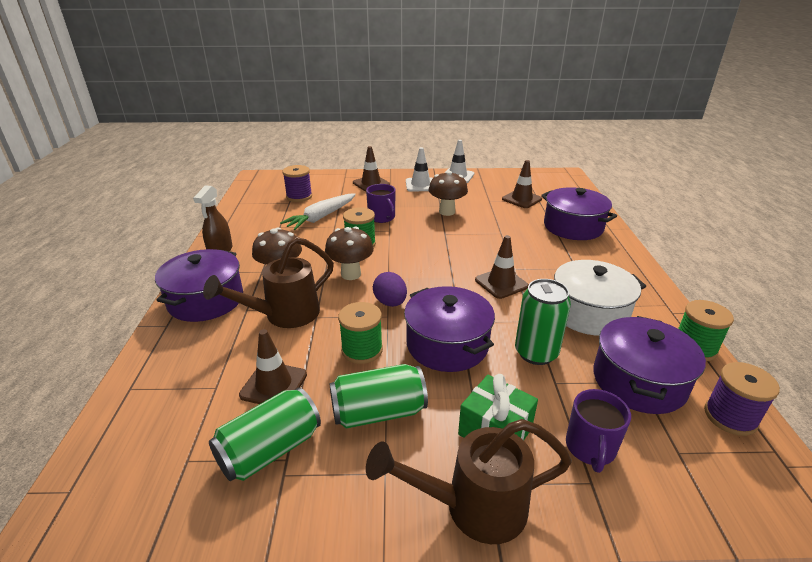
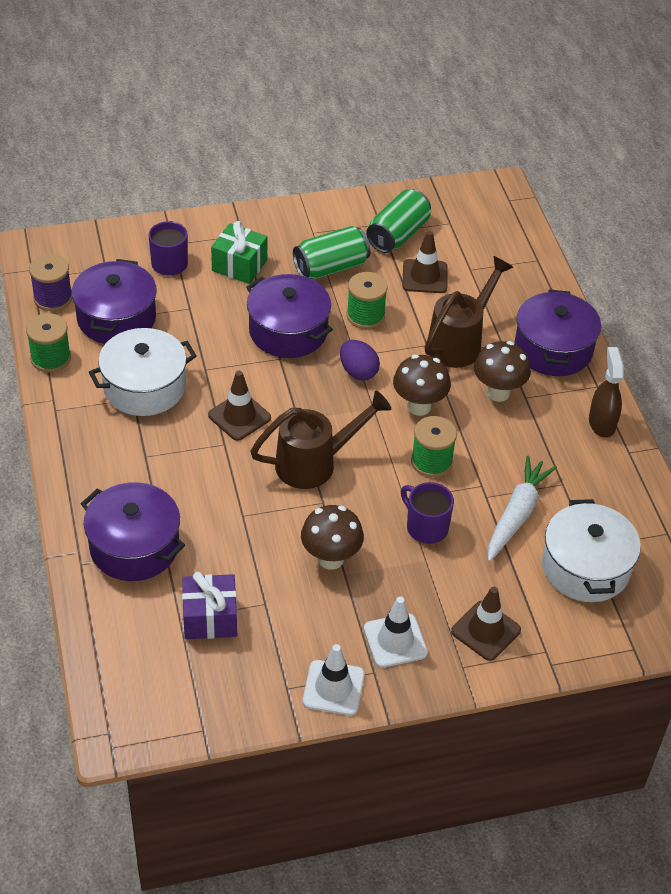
camera: 165 degrees right, 15 degrees up
(299, 196) = (585, 567): purple spool -> white pot
(472, 507) = (252, 222): brown watering can -> brown watering can (315, 463)
(521, 199) = (210, 618): brown traffic cone -> purple gift
(536, 353) = (204, 333): green can -> none

